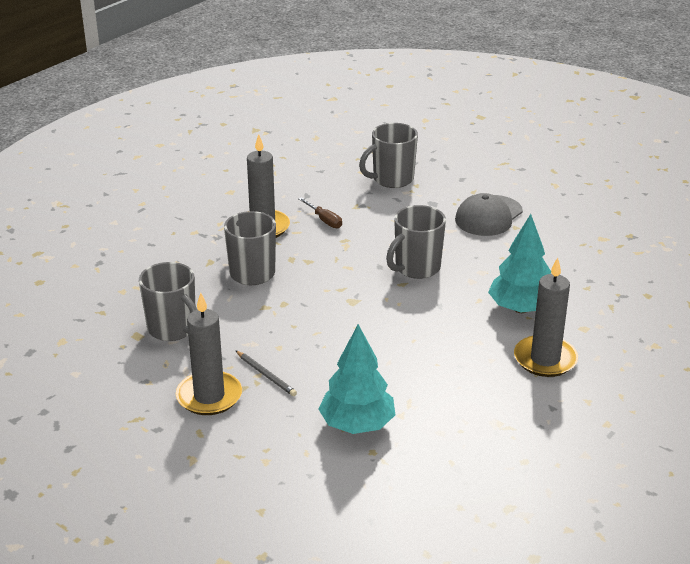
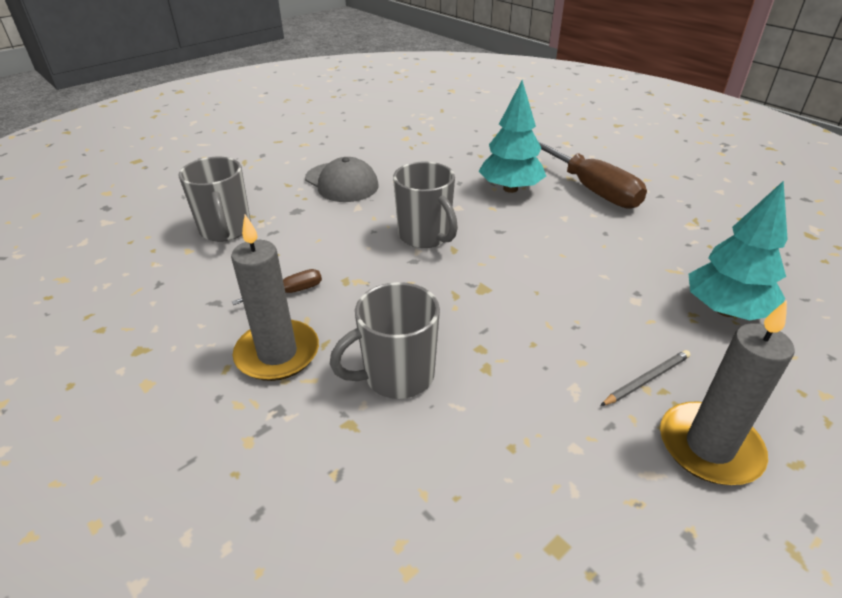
camera: 80 degrees left, 5 degrees up
(173, 329) = (539, 487): grey mug -> none
(545, 359) = (590, 188): grey candle -> brown screwdriver

